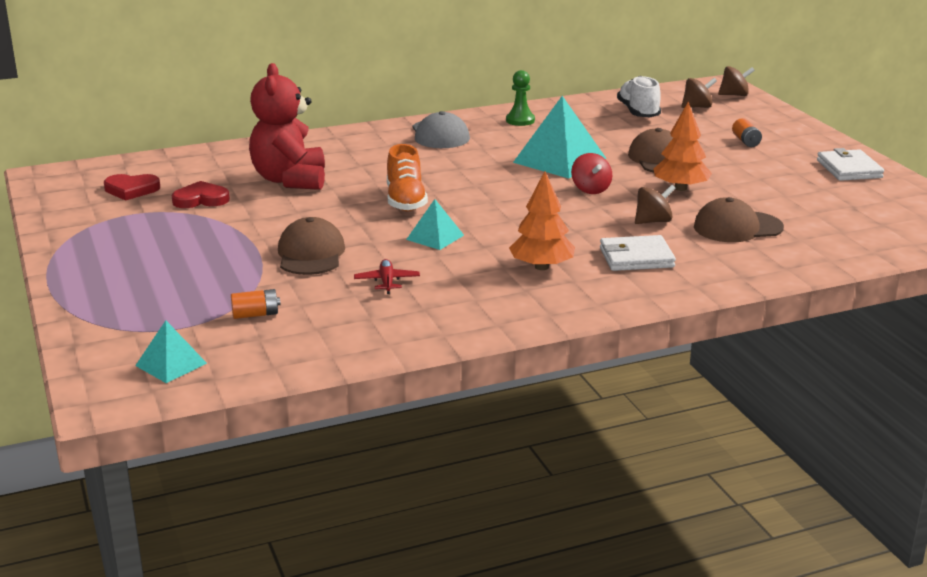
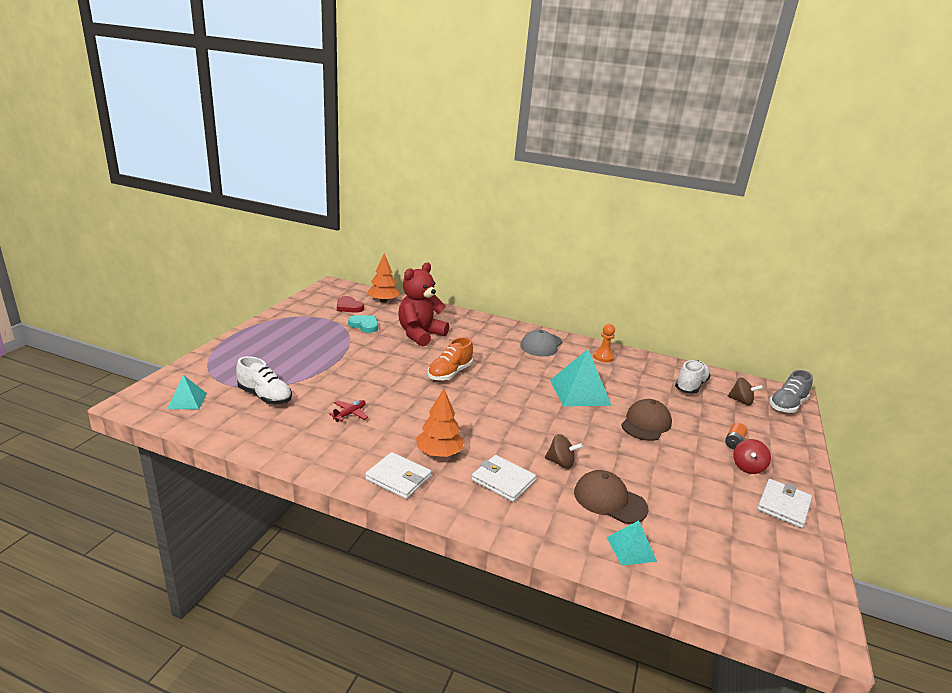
camera: 40 degrees right, 0 degrees up
(201, 199) = (364, 325): red heart -> turquoise heart
(255, 315) = (265, 396): orange battery -> white shoe
(311, 254) = (350, 378): brown cap -> none
(435, 237) = (422, 402): turquoise pyramid -> turquoise pyramid (631, 549)
(520, 120) = (603, 357): green pawn -> orange pawn
(549, 303) = (398, 478): none -> white wallet
(590, 189) = (562, 420): red spinning top -> red spinning top (748, 467)
(680, 188) = (622, 450): orange tree -> orange tree (383, 301)
(734, 95) = (787, 405): brown spinning top -> grey shoe

